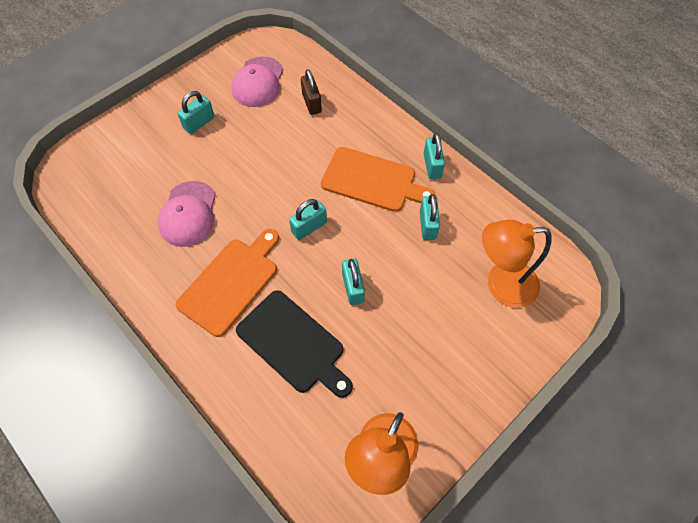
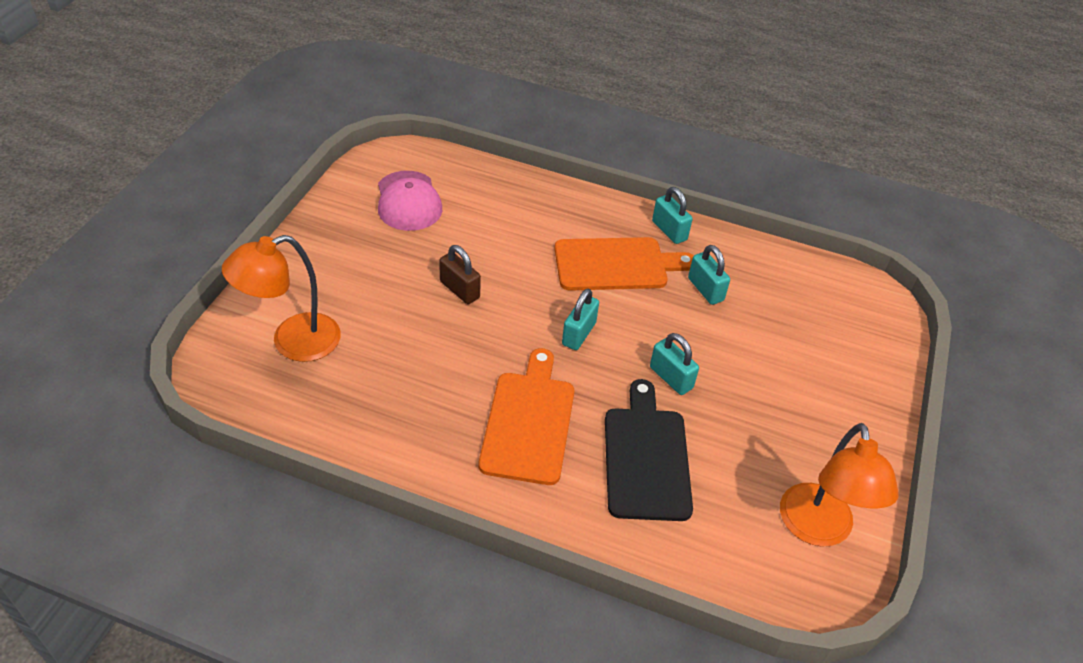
camera: 30 degrees left, 15 degrees down
(188, 214) = (422, 367): pink cap -> none
(199, 123) = (364, 265): turquoise padlock -> none
(293, 343) = (646, 457): black cutting board -> black cutting board turned 105 degrees counterclockwise
(311, 103) = (490, 206): brown padlock -> brown padlock (459, 290)
(501, 285) = (818, 321): orange lamp -> orange lamp (292, 342)

